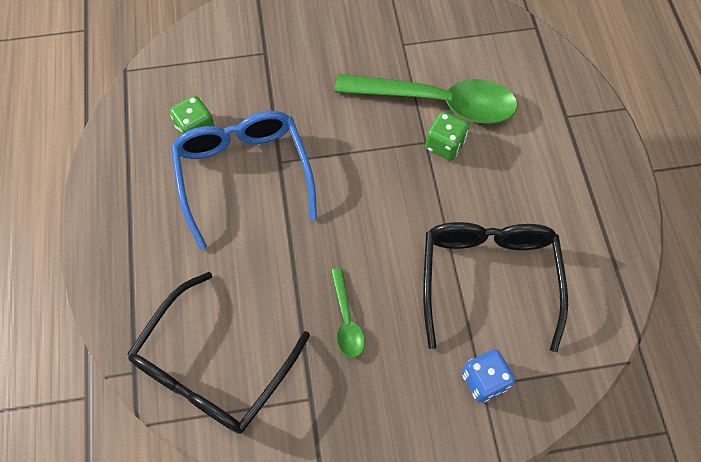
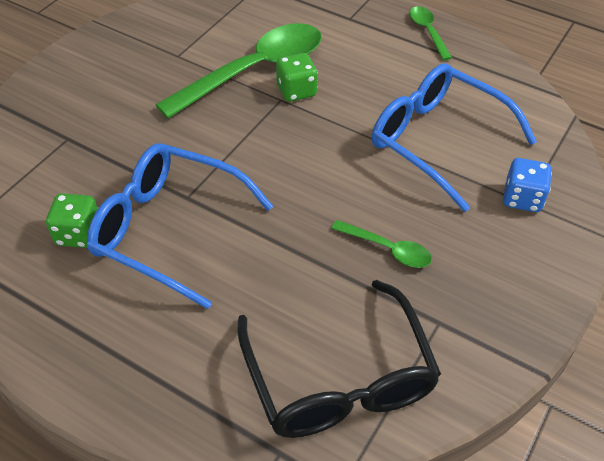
camera: 50 degrees left, 15 degrees down
(488, 278) = (437, 141): black glasses -> blue glasses
(611, 182) = (428, 32): none -> green spoon

